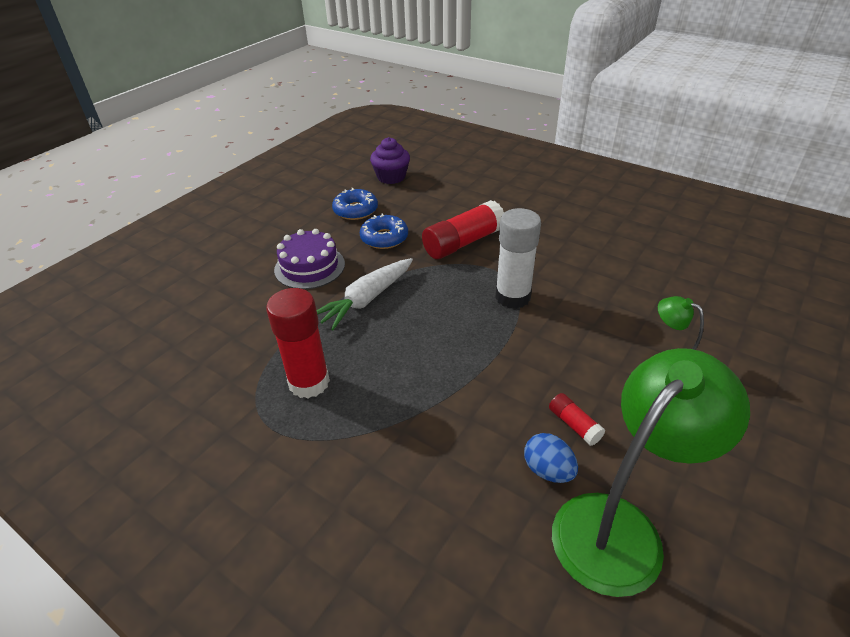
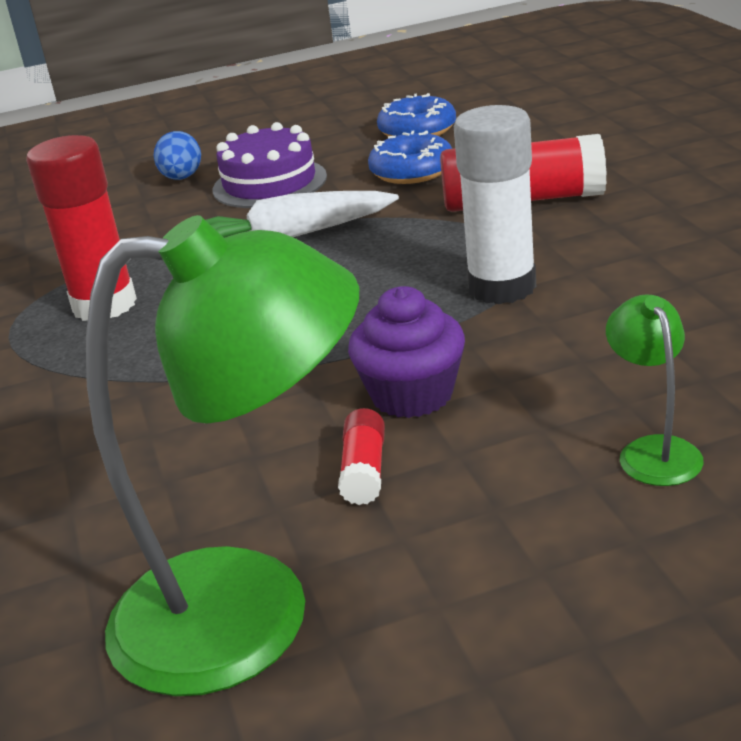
camera: 40 degrees right, 10 degrees down
(391, 177) = (527, 97): purple cupcake -> purple cupcake (412, 394)
(548, 470) = (250, 506): blue egg -> blue egg (182, 178)

